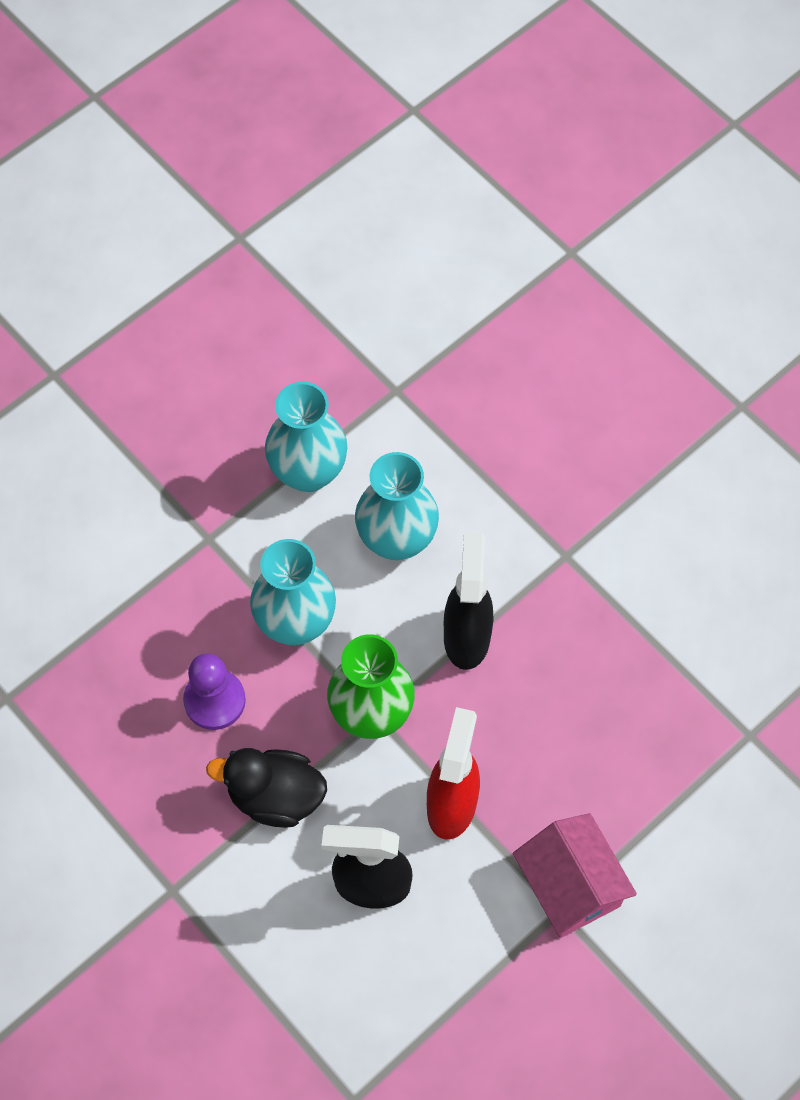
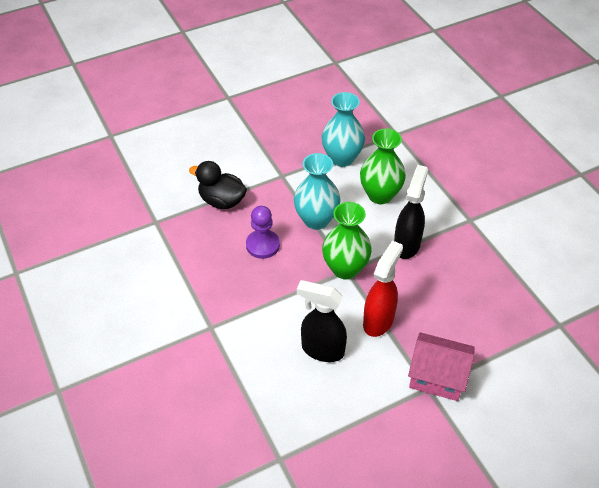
camera: 15 degrees right, 15 degrees down
(275, 796) = (281, 295): black duck -> black duck (222, 201)
(396, 539) = (380, 195): turquoise vase -> green vase
(570, 886) = (437, 377): pink house -> pink house turned 60 degrees counterclockwise

